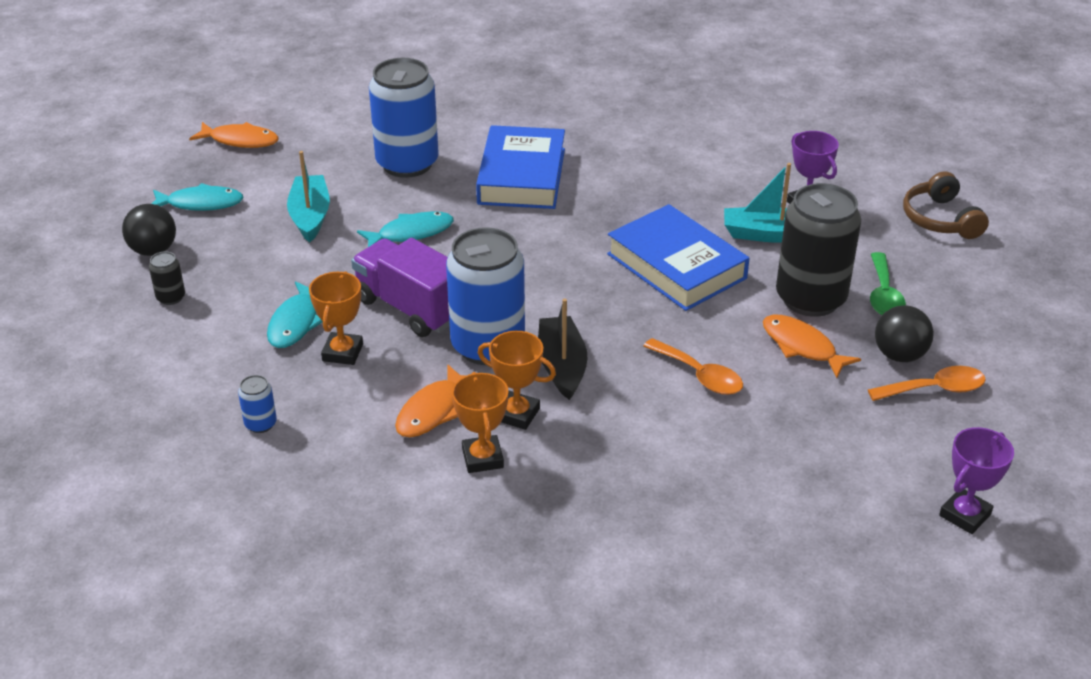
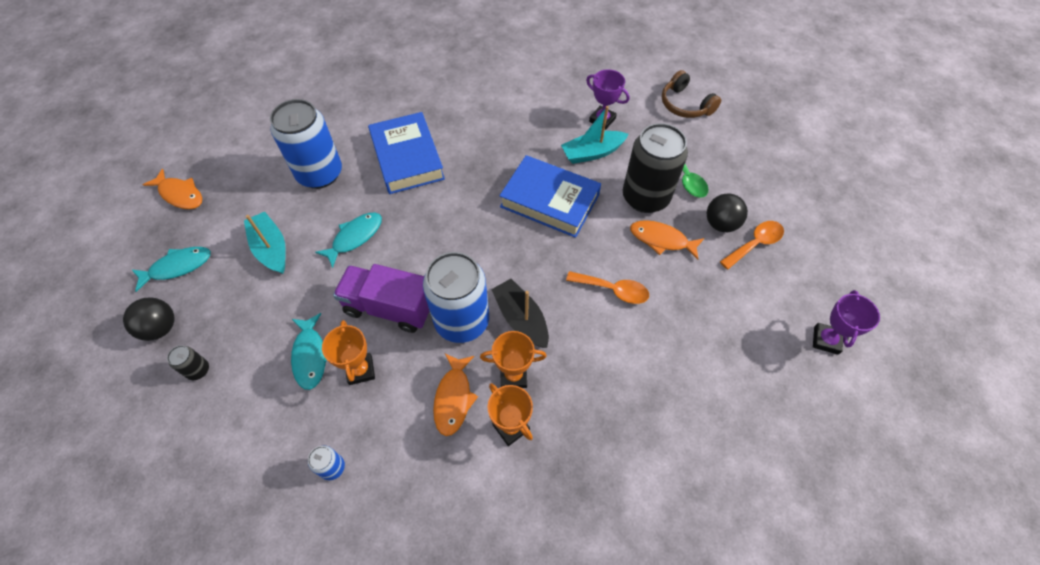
camera: 25 degrees left, 20 degrees up
(240, 140) = (180, 194): orange fish -> orange fish turned 45 degrees clockwise

